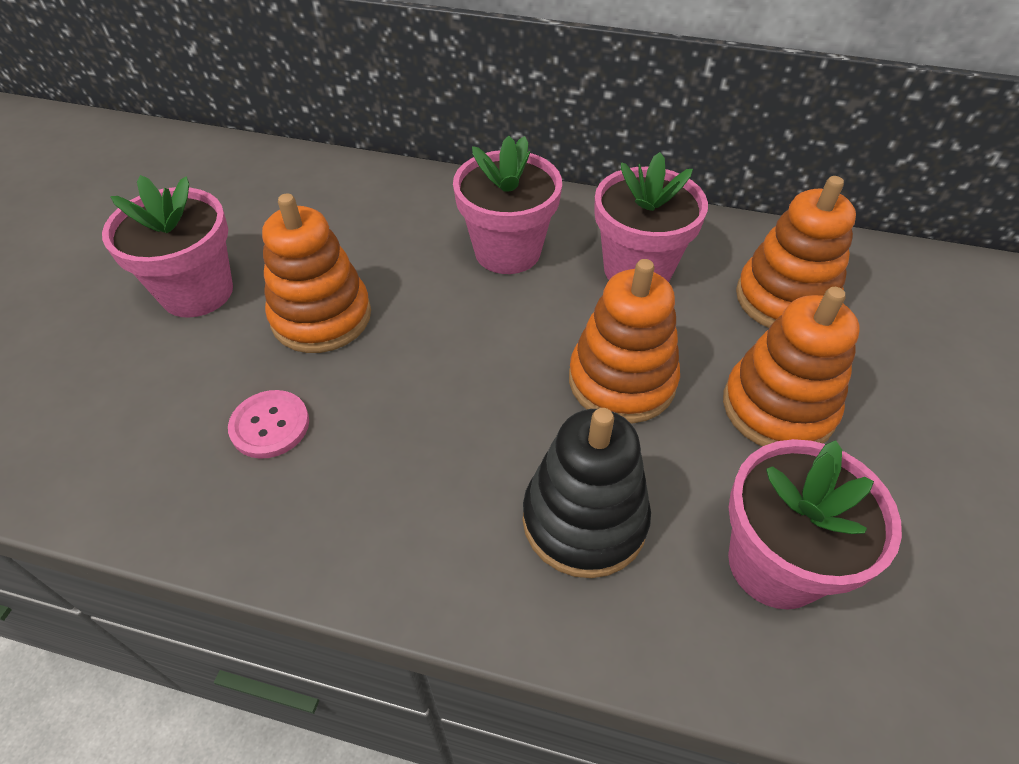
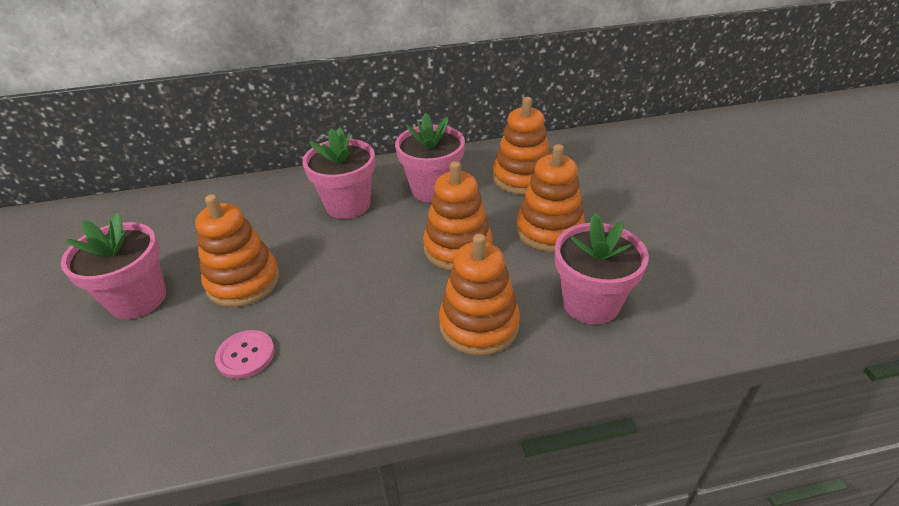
camera: 25 degrees left, 10 degrees down
(584, 520) = (479, 325): black stacking toy -> orange stacking toy

